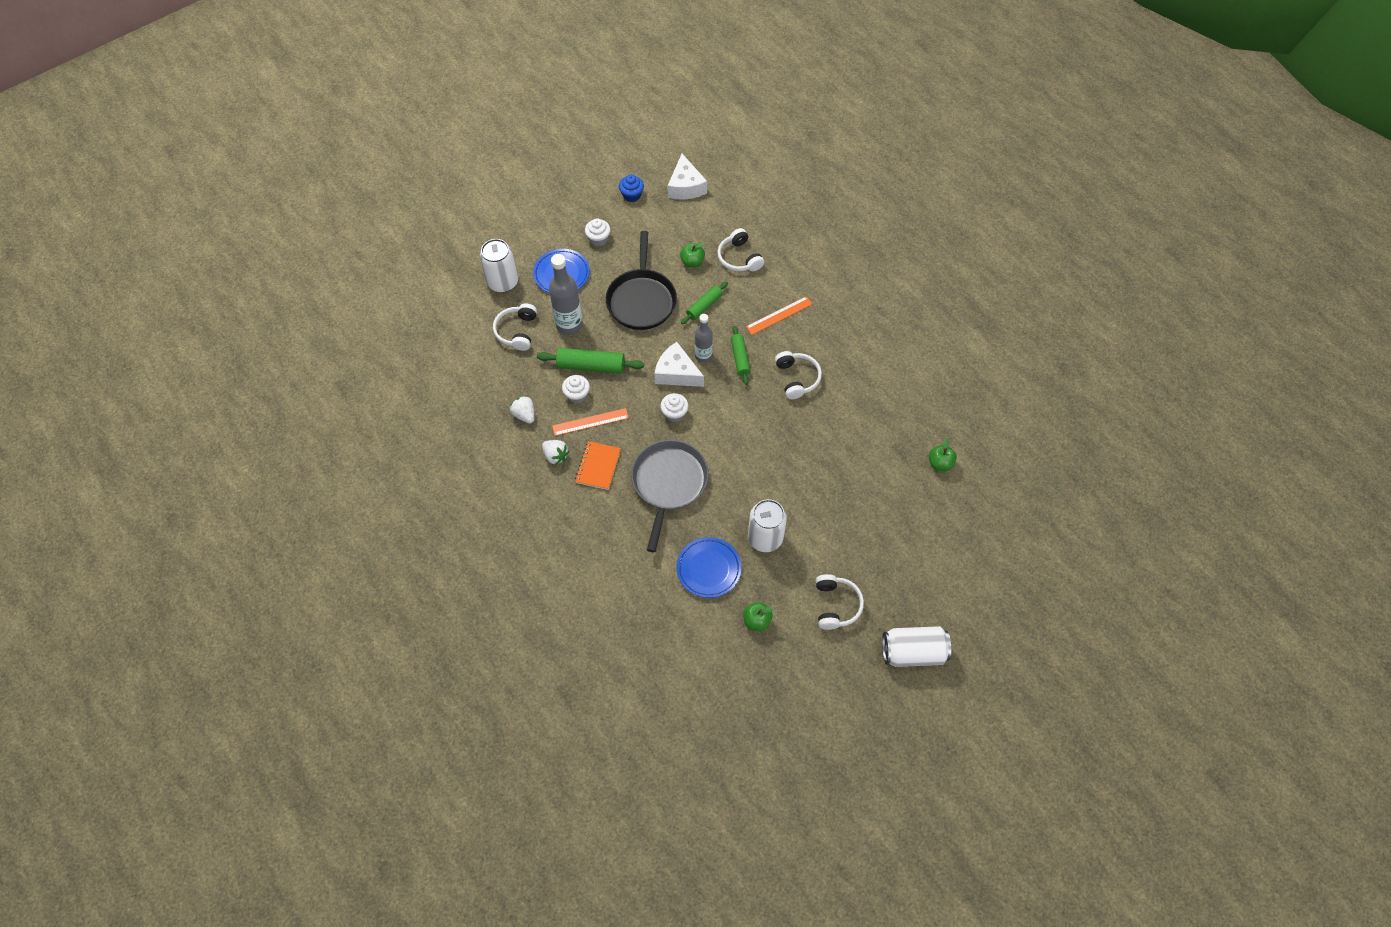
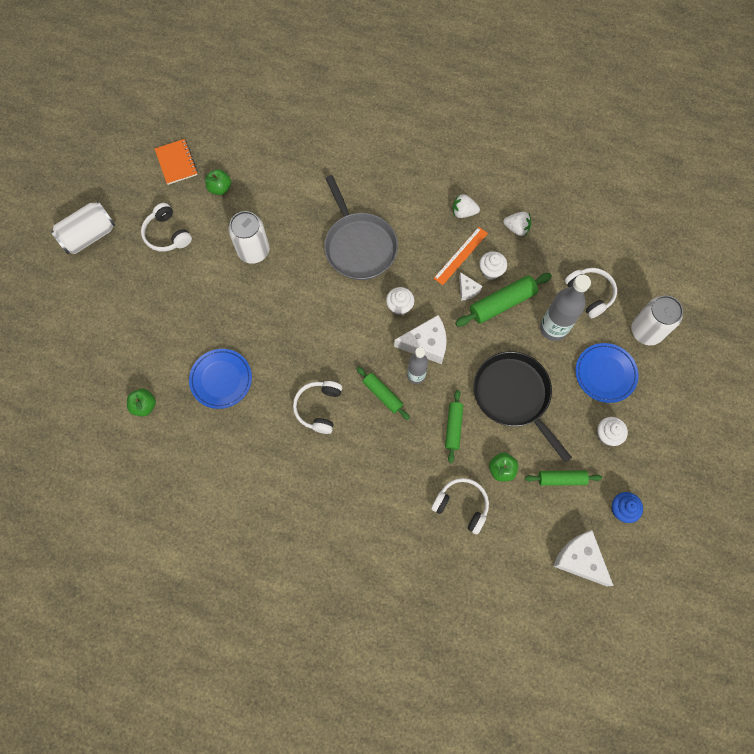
camera: 145 degrees right, 10 degrees up
(598, 466) = (424, 225): orange notebook -> orange notebook (176, 162)
(609, 392) = (467, 290): none -> white cheese
(655, 233) = (561, 479): none -> green rolling pin
(708, 569) = (281, 202): blue plate -> blue plate (221, 379)
(779, 315) = (378, 464): orange ruler -> none
(797, 378) = (319, 408): white headphones -> white headphones turned 60 degrees clockwise

